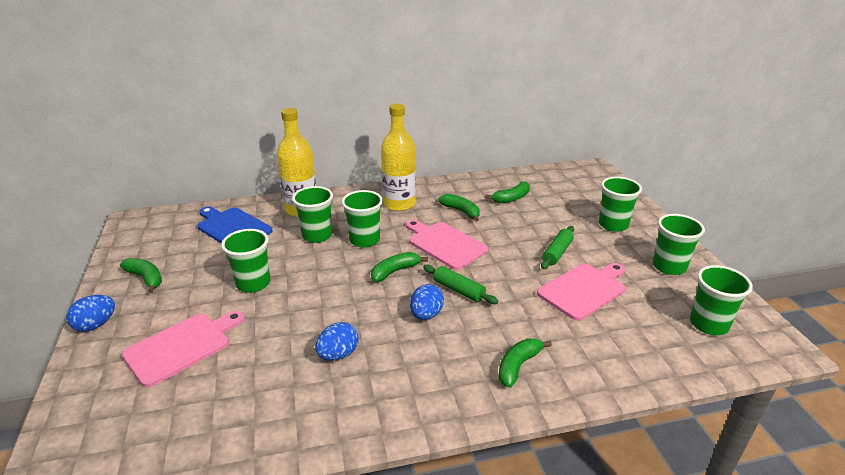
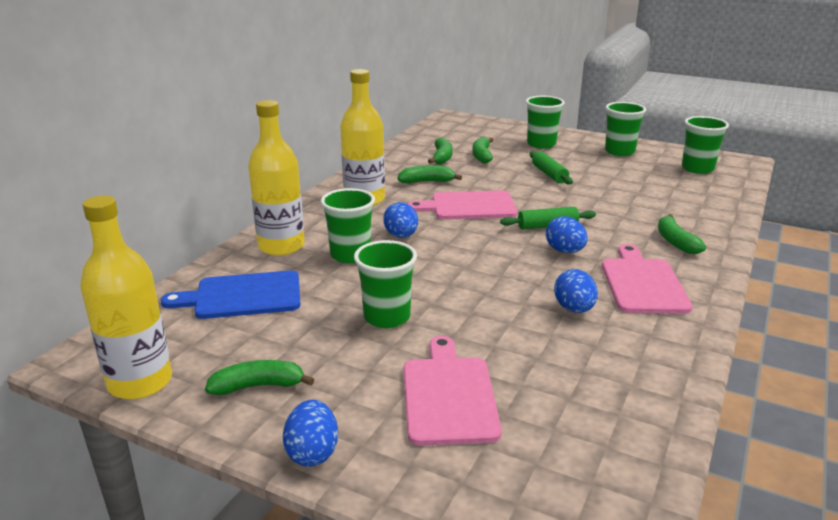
camera: 50 degrees left, 5 degrees down
(126, 244) = (140, 382): none -> yellow bottle
(364, 240) = (401, 236): green cup -> blue egg
(395, 271) = (478, 241): green banana -> green banana (482, 156)
(584, 290) = (610, 185): pink cutting board -> pink cutting board (642, 283)

